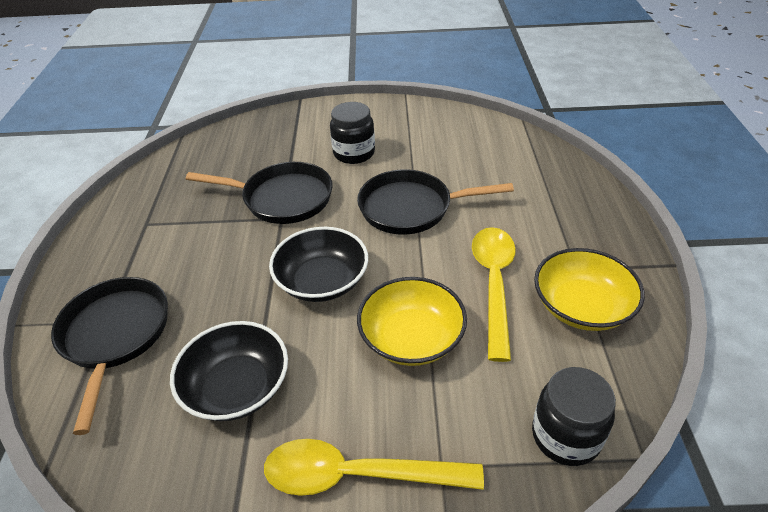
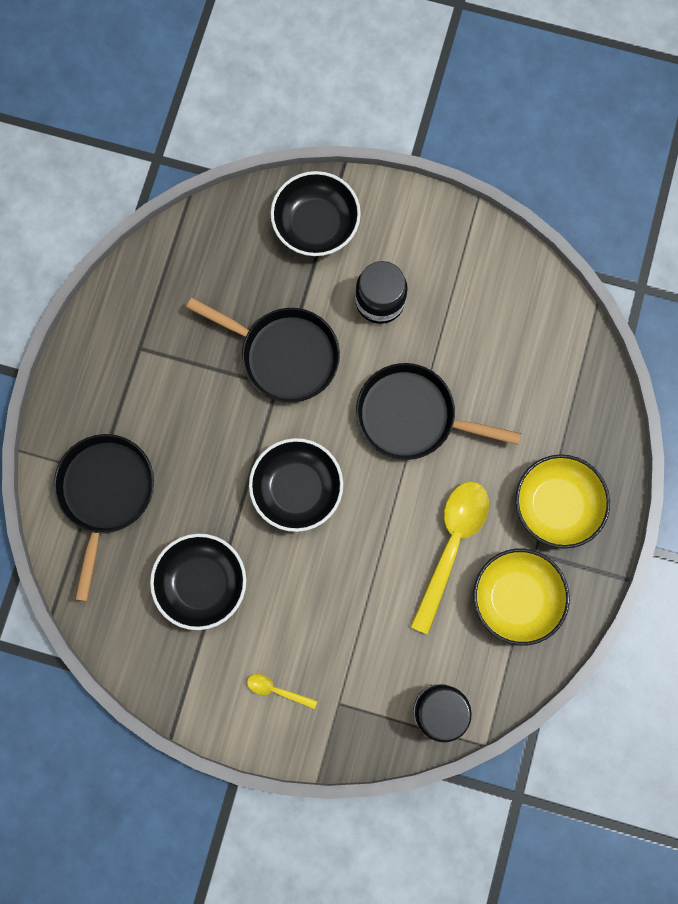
camera: 15 degrees right, 35 degrees up
(288, 128) = (316, 224): none -> black bowl
(357, 475) = (277, 690): yellow spoon -> yellow spoon, size x0.45
(411, 338) = (356, 581): yellow bowl -> yellow bowl (556, 505)

